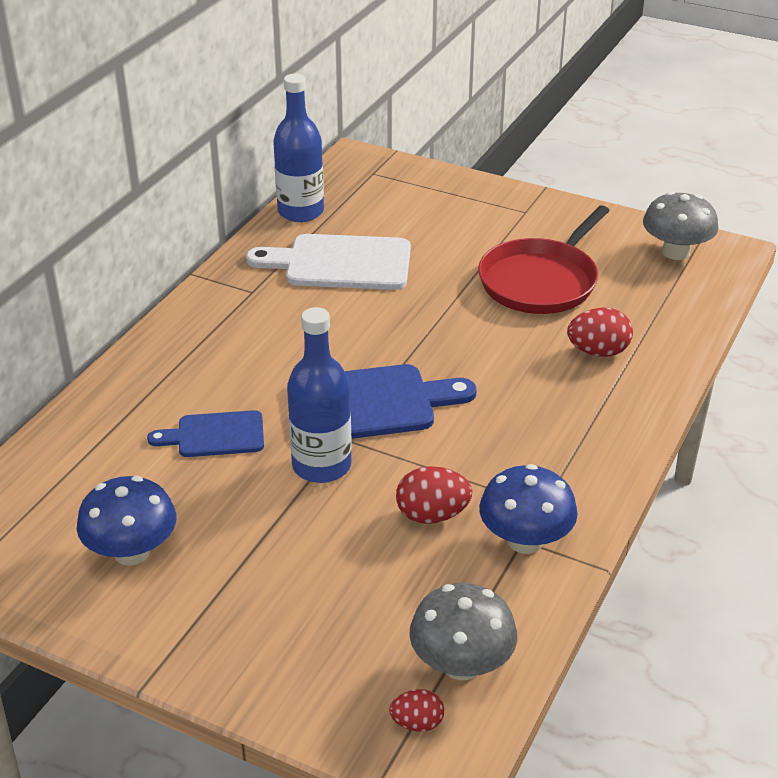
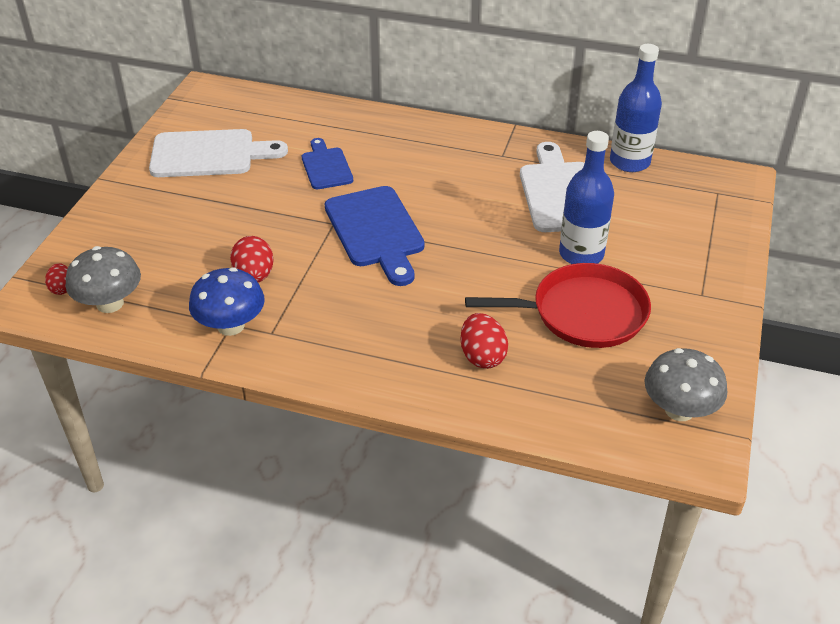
camera: 80 degrees right, 5 degrees up
(132, 552) = (209, 154): blue mushroom -> white cutting board
(321, 466) = (301, 217): blue bottle -> blue bottle (581, 254)
(541, 281) = (583, 313): red pan -> red pan turned 150 degrees clockwise

